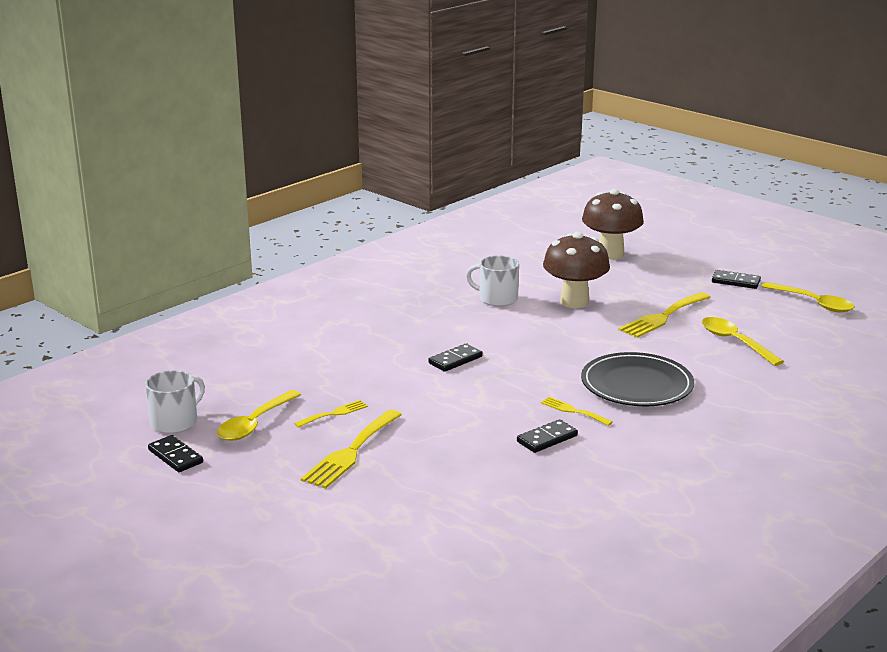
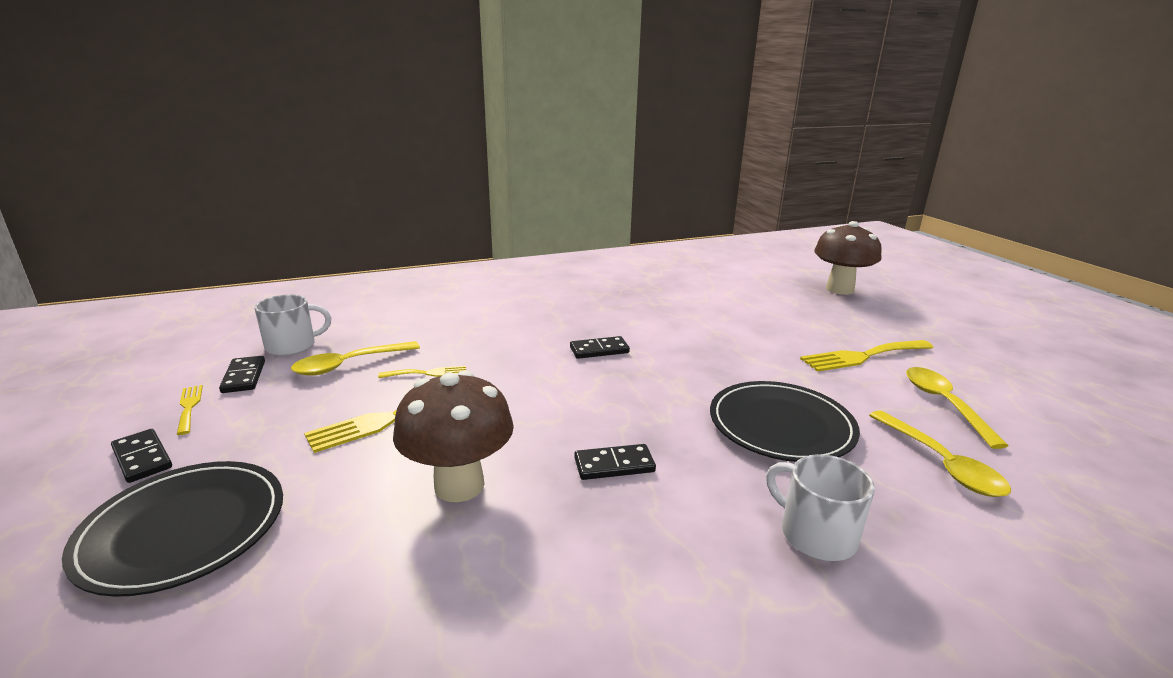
camera: 25 degrees right, 0 degrees up
(304, 550) = (183, 529): none -> black plate
(497, 298) = (693, 305): white mug -> white mug (815, 534)
(573, 411) = (676, 437): yellow fork -> yellow fork (189, 407)
(574, 302) = (770, 322): brown mushroom -> brown mushroom (459, 485)
(735, 281) = (974, 338): black domino -> black domino (142, 458)
(813, 303) = (1076, 381): yellow spoon -> yellow spoon (941, 463)

